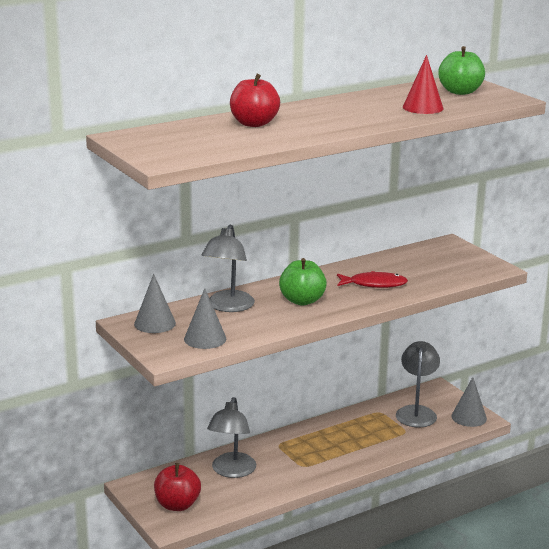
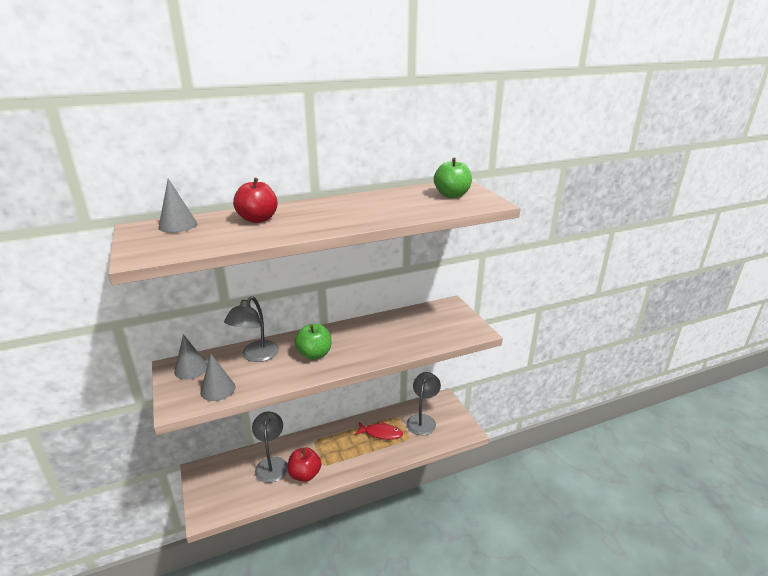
camera: 10 degrees right, 5 degrees up
(177, 505) = (219, 494): red apple -> red apple (305, 474)
(231, 471) = (271, 464): grey lamp -> grey lamp turned 150 degrees clockwise
(374, 284) = (377, 341): red fish -> red fish (381, 433)
(423, 107) = (411, 209): red cone -> none
(469, 417) = (459, 429): grey cone -> grey cone (178, 225)

